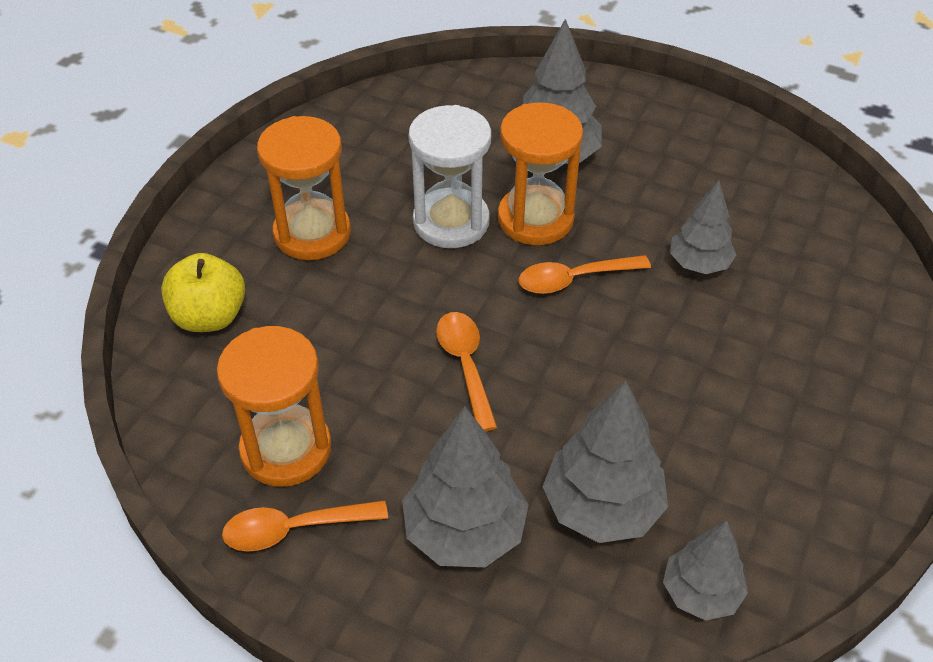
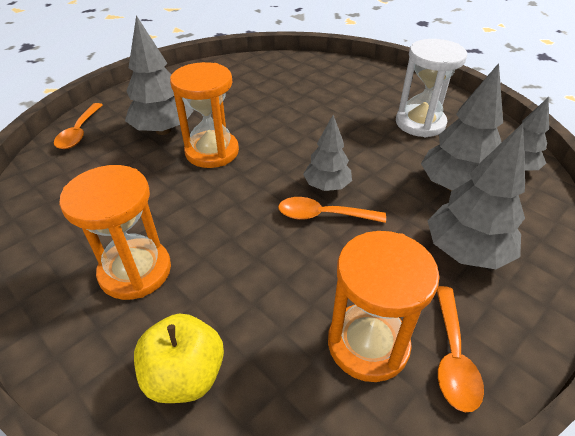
camera: 70 degrees left, 5 degrees down
(451, 222) = (185, 189): white hourglass -> white hourglass (420, 123)
(574, 279) = (274, 150): orange spoon -> orange spoon (79, 132)
(699, 264) = (289, 106): grey tree -> grey tree (327, 186)

